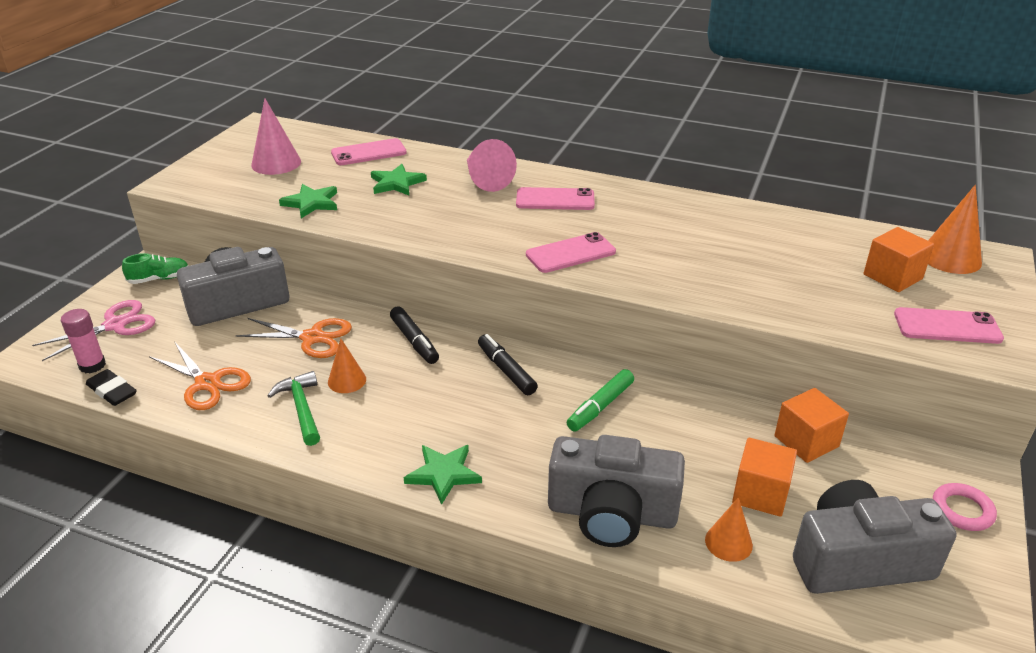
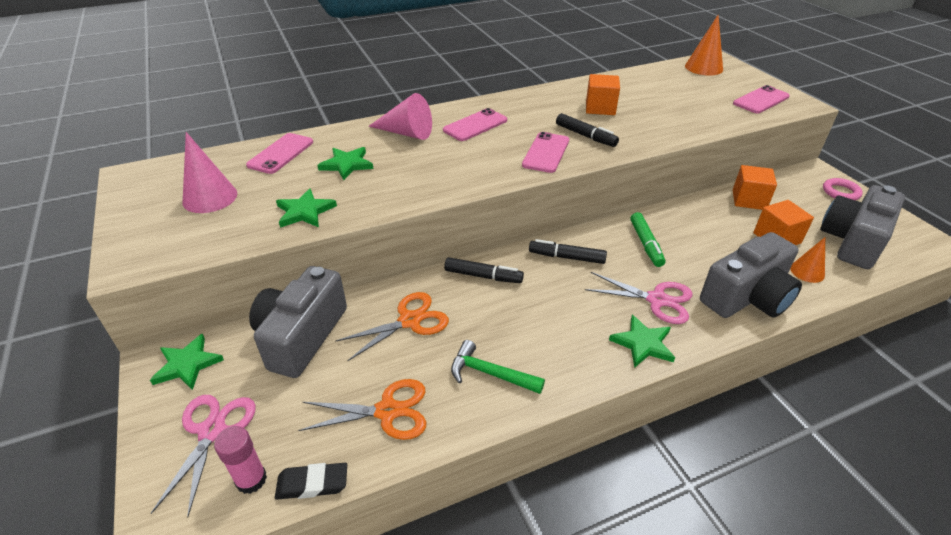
camera: 45 degrees left, 5 degrees up
(159, 279) = (187, 364): green shoe -> green star
(347, 380) = (486, 332): orange cone -> none
(520, 454) = (657, 300): none -> pink scissors
(640, 258) = (585, 136): none -> black marker
(892, 277) = (701, 87): orange cube -> orange cube (600, 108)

